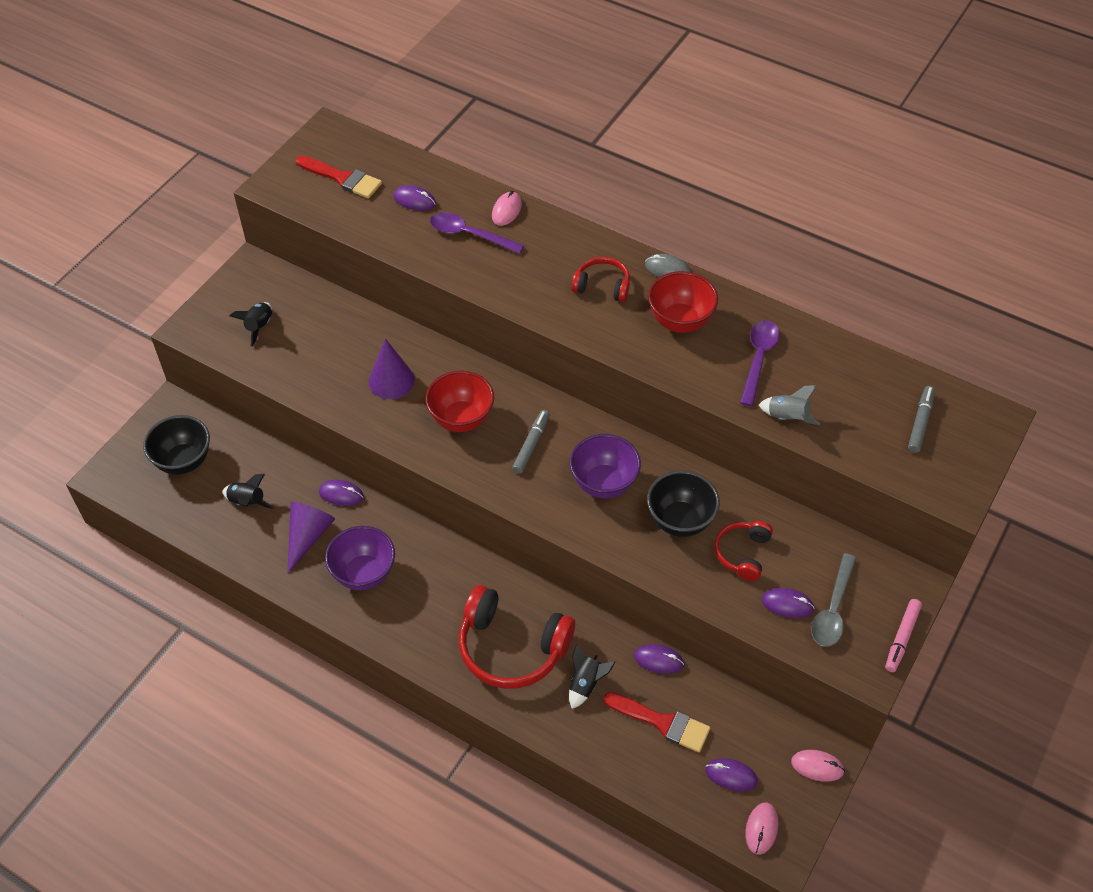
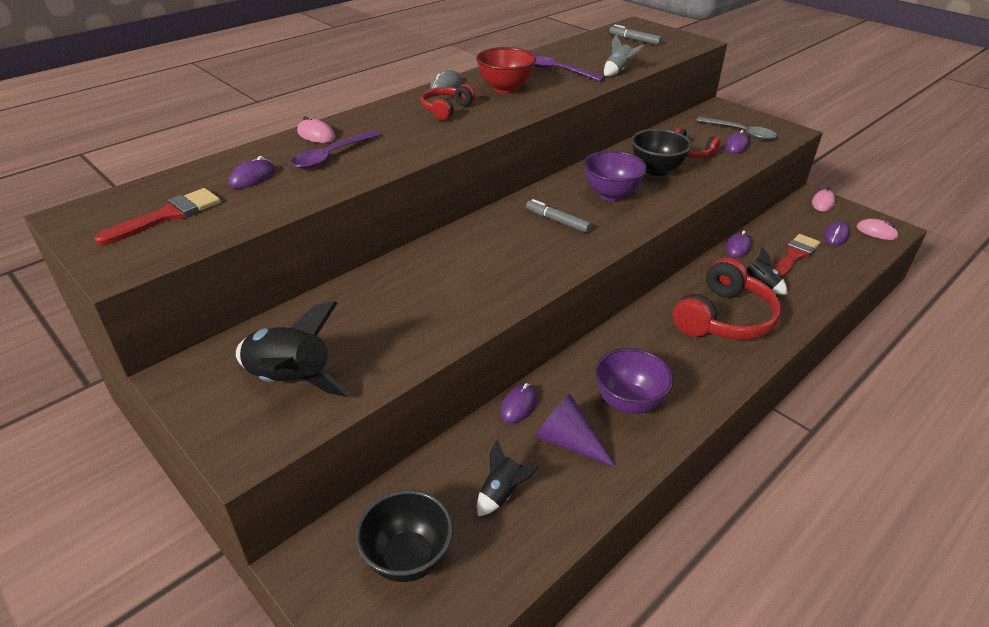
camera: 75 degrees left, 15 degrees down
(259, 326) = (290, 381): black rocket -> black rocket, size x1.82
(391, 381) = (439, 288): purple cone -> none
(461, 419) = (511, 253): red bowl -> none
(901, 638) = (763, 117): pink marker -> none

